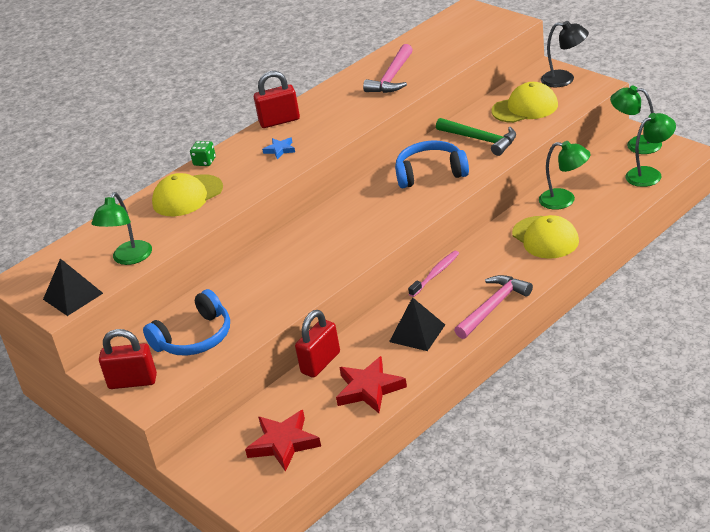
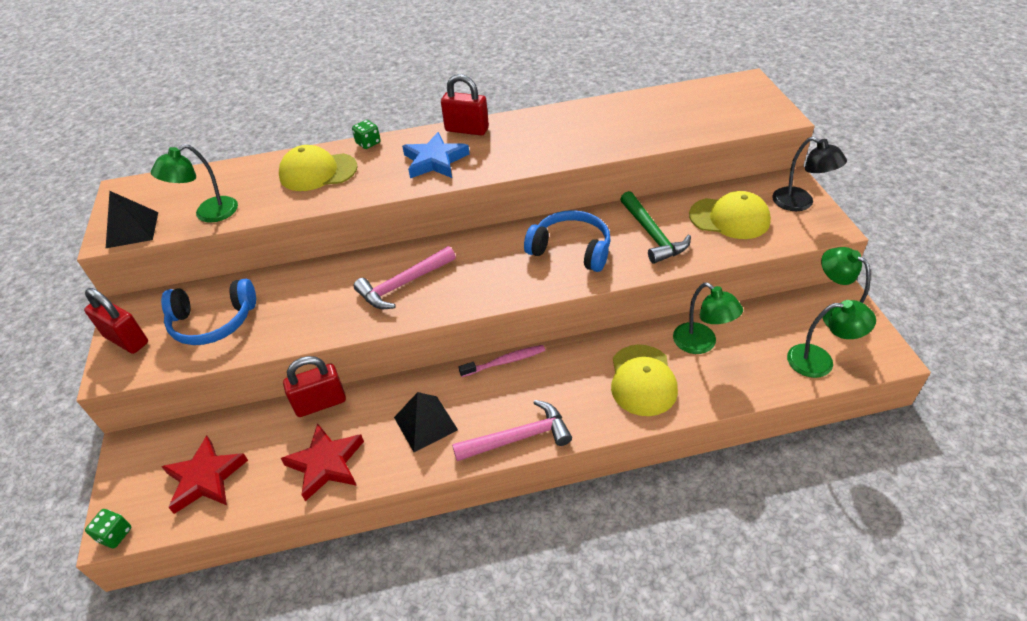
camera: 30 degrees right, 10 degrees up
(253, 505) = (115, 534): none -> green dice
(280, 150) = (435, 161): blue star -> blue star, size x1.90
(392, 77) = (606, 128): pink hammer -> pink hammer (403, 284)

